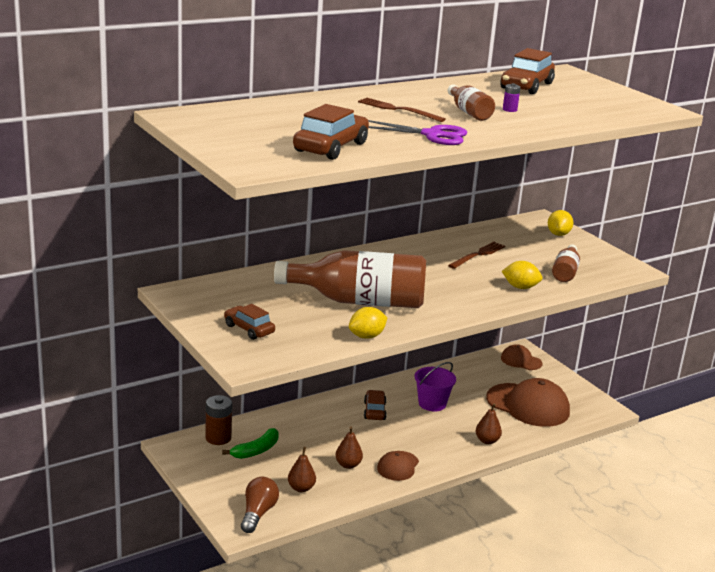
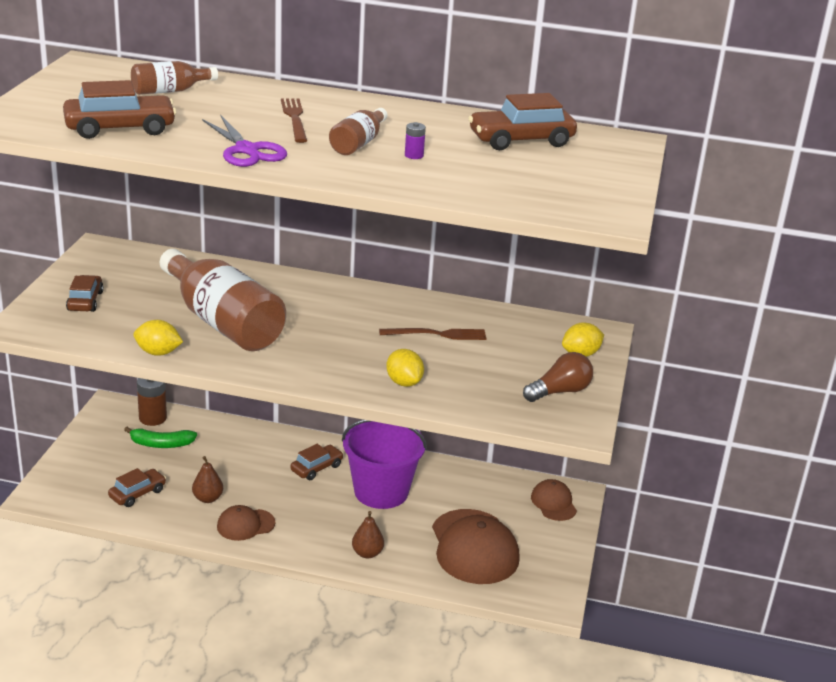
camera: 45 degrees right, 5 degrees up
(258, 513) = (72, 492): brown light bulb -> brown light bulb (560, 392)
(301, 488) = (137, 494): brown pear -> brown car
(432, 403) = (381, 491): purple bucket -> purple bucket, size x1.60
(565, 272) = (490, 392): brown bottle -> brown bottle (169, 91)

